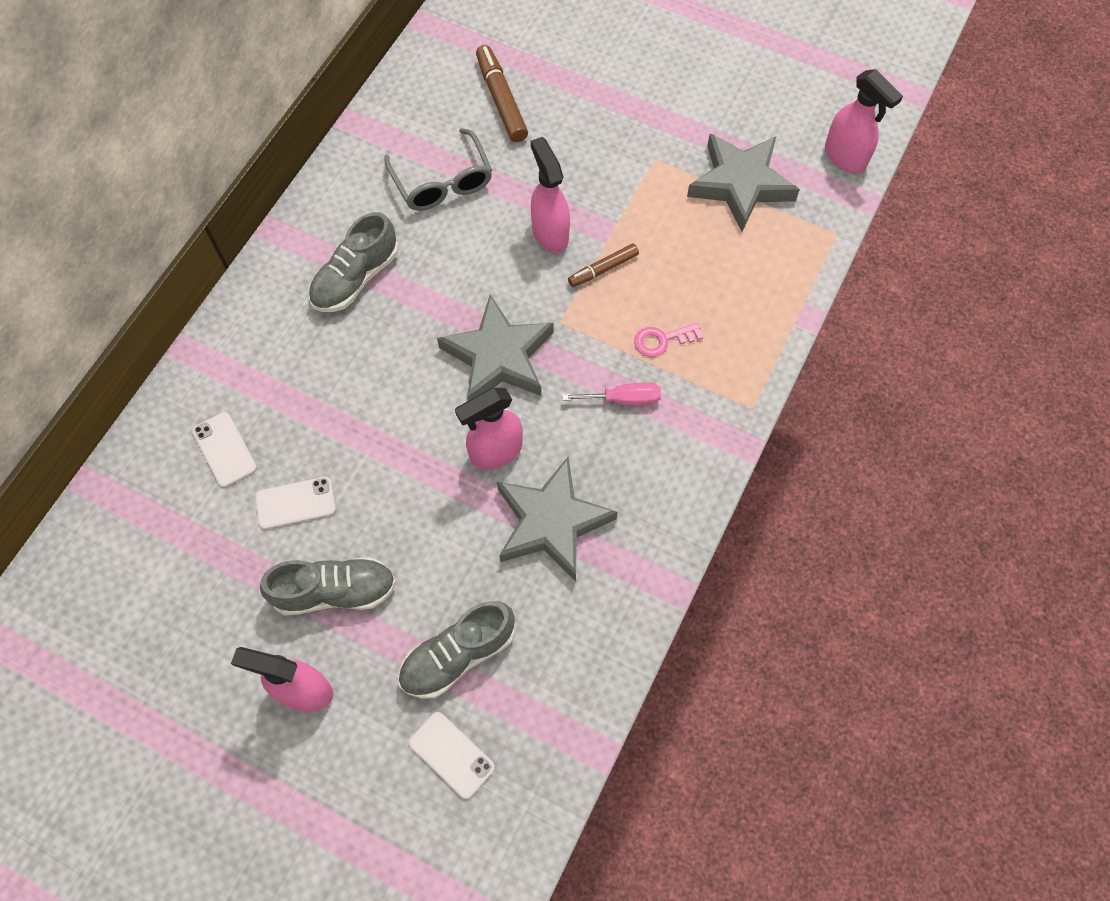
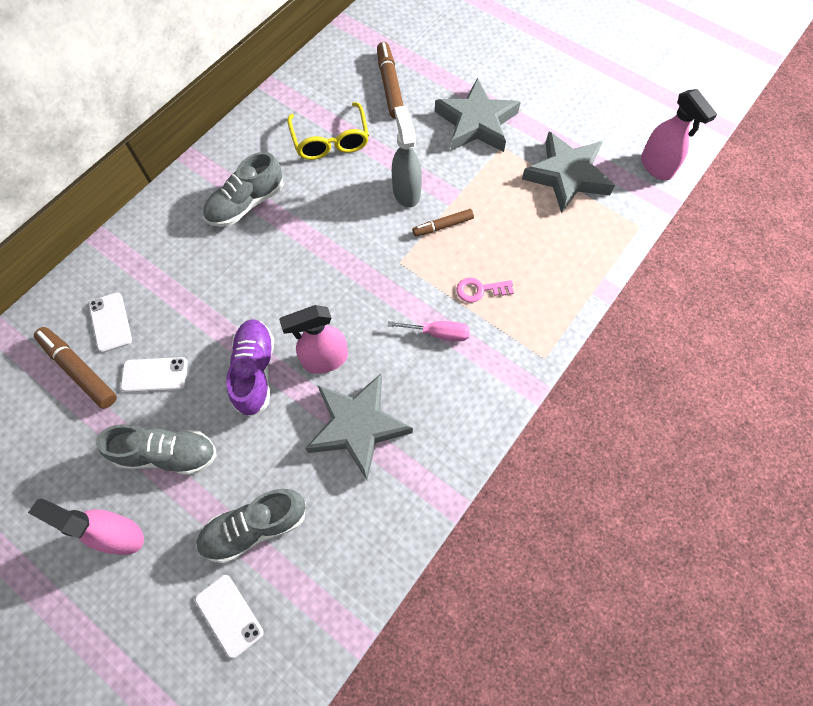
camera: 10 degrees right, 0 degrees up
(201, 513) = (79, 370): none -> brown marker
(415, 479) = (255, 371): none -> purple shoe
(442, 182) = (330, 141): grey glasses -> yellow glasses
(499, 356) = (344, 282): grey star -> grey star (476, 123)
(550, 233) = (406, 191): pink spray bottle -> grey spray bottle

